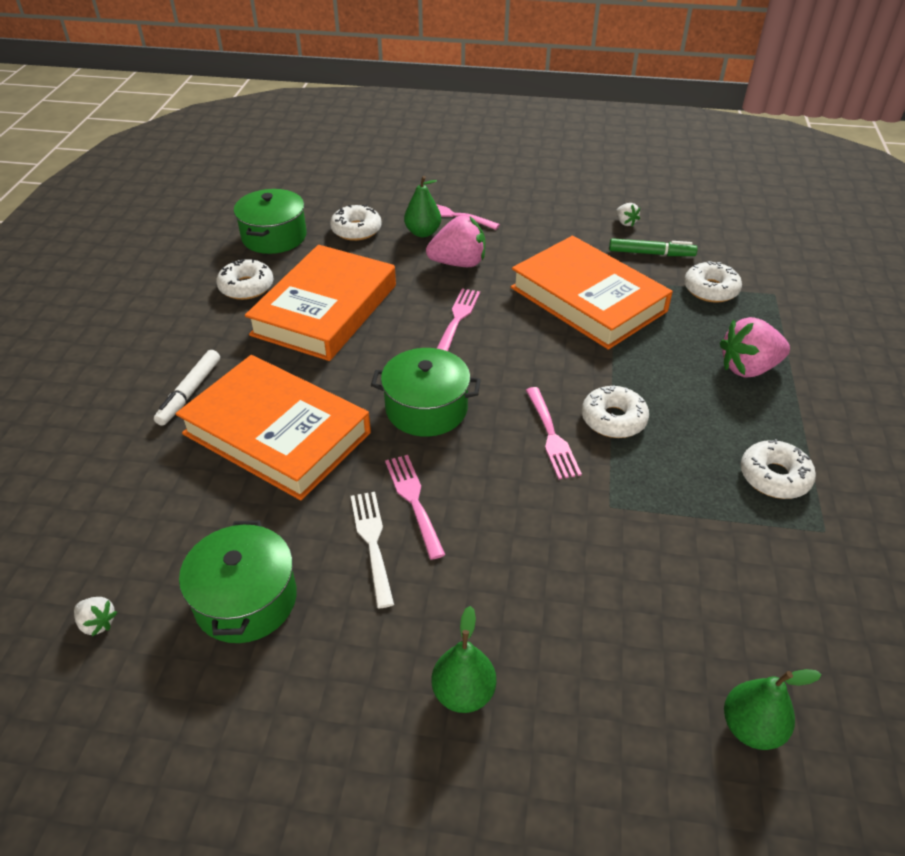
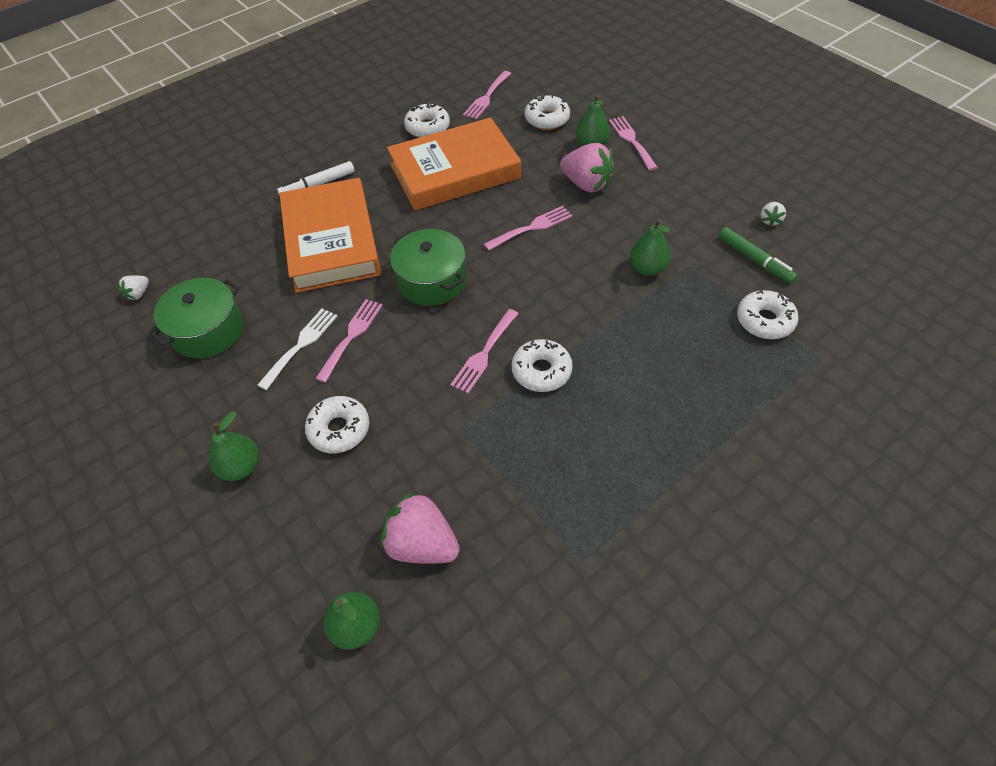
camera: 45 degrees right, 10 degrees up
(98, 623) = (139, 294): white strawberry -> white strawberry turned 45 degrees clockwise
(274, 237) = (487, 97): green pot -> pink fork
(588, 299) = (647, 268): orange book -> green pear
(748, 368) = (702, 404): pink strawberry -> pink strawberry (422, 544)
(774, 477) = (600, 496): white donut -> white donut (339, 429)

